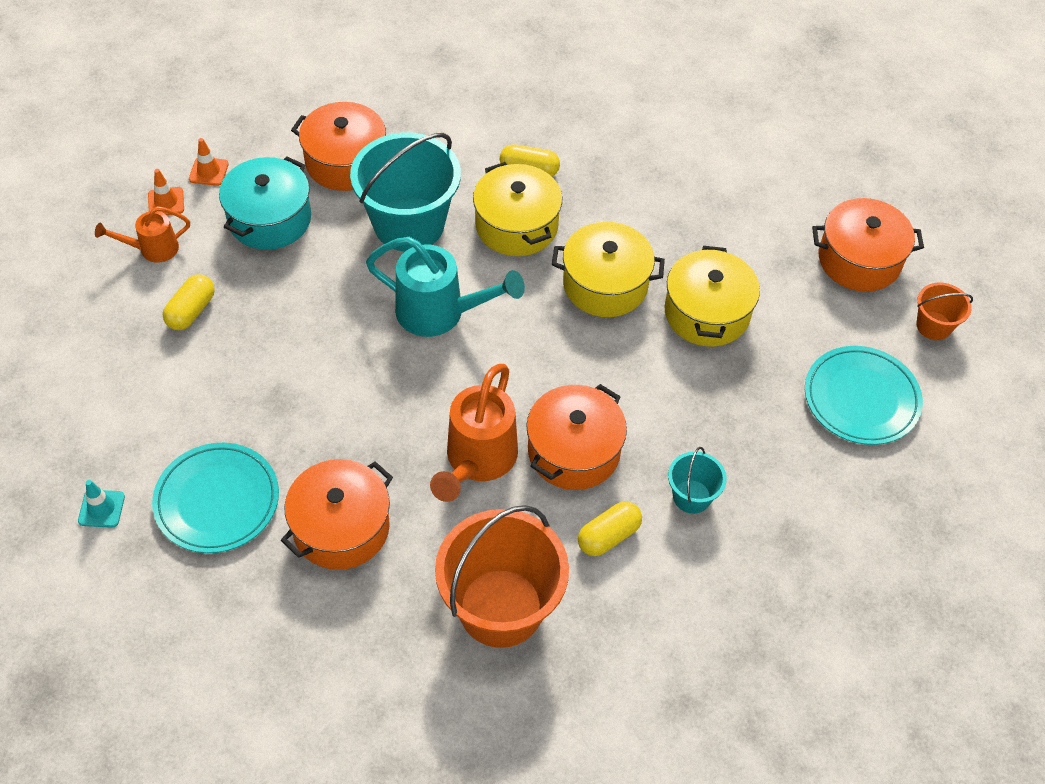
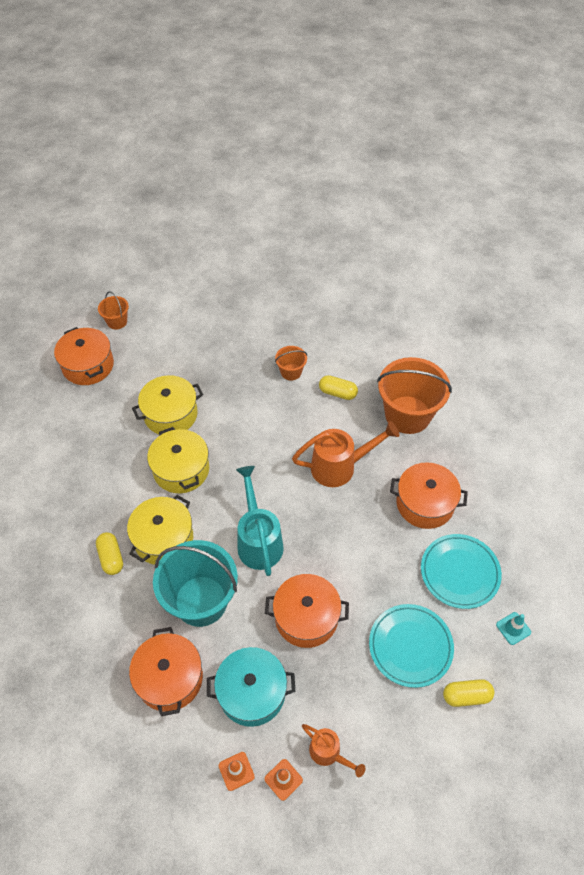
camera: 120 degrees left, 0 degrees up
(191, 311) = (357, 685): yellow capsule -> yellow capsule (466, 696)
(573, 451) = (302, 429): orange pot -> orange pot (306, 617)
(691, 496) = (291, 372): turquoise bucket -> orange bucket
(861, 398) = (184, 332): turquoise plate -> turquoise plate (410, 646)

